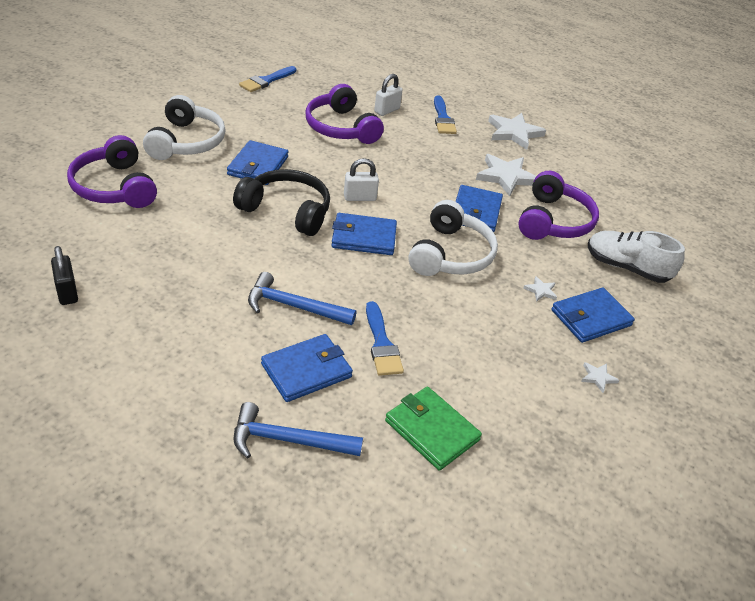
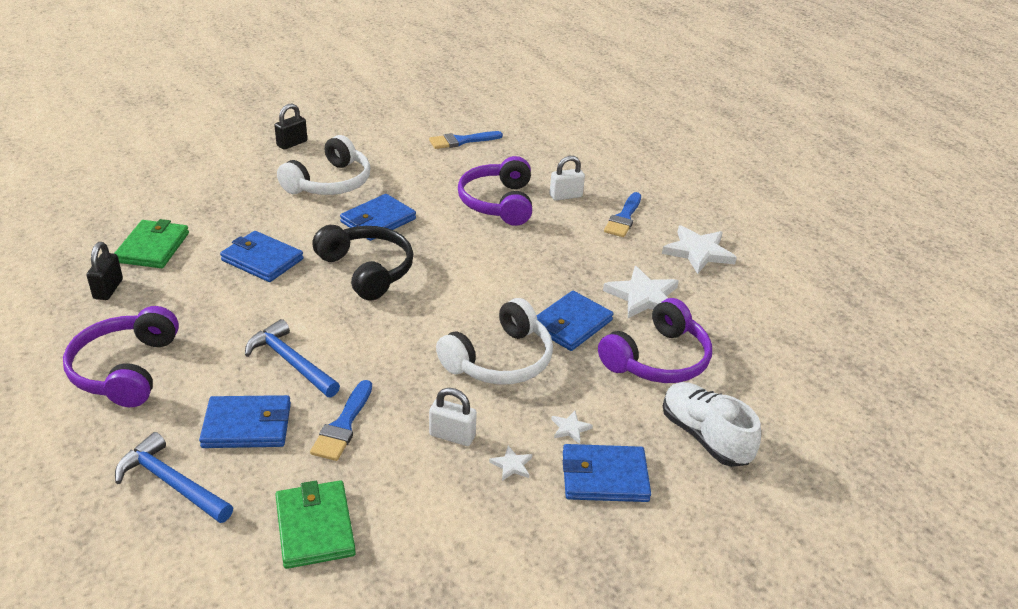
camera: 30 degrees right, 5 degrees down
(74, 241) = (153, 247): none -> green wallet
(114, 187) = (228, 209): purple headphones -> purple headphones (125, 369)
(118, 113) = (292, 143): none -> black padlock
(360, 197) = (454, 276): white padlock -> white padlock (452, 435)
(363, 237) = (421, 316): blue wallet -> blue wallet (262, 260)
(598, 377) = (551, 543): white star -> white star (511, 465)

